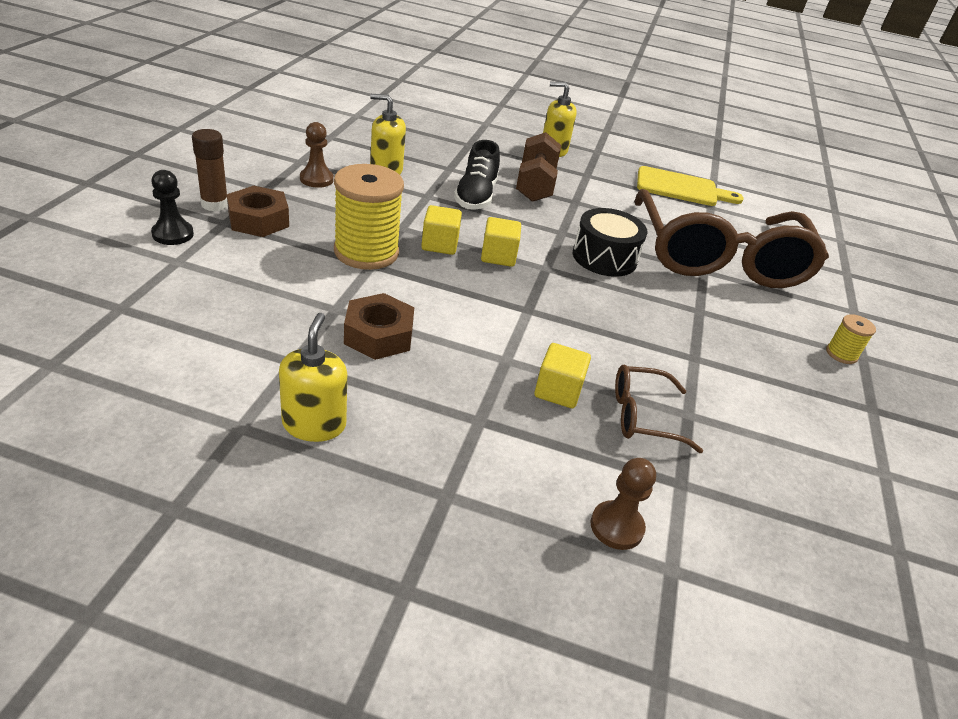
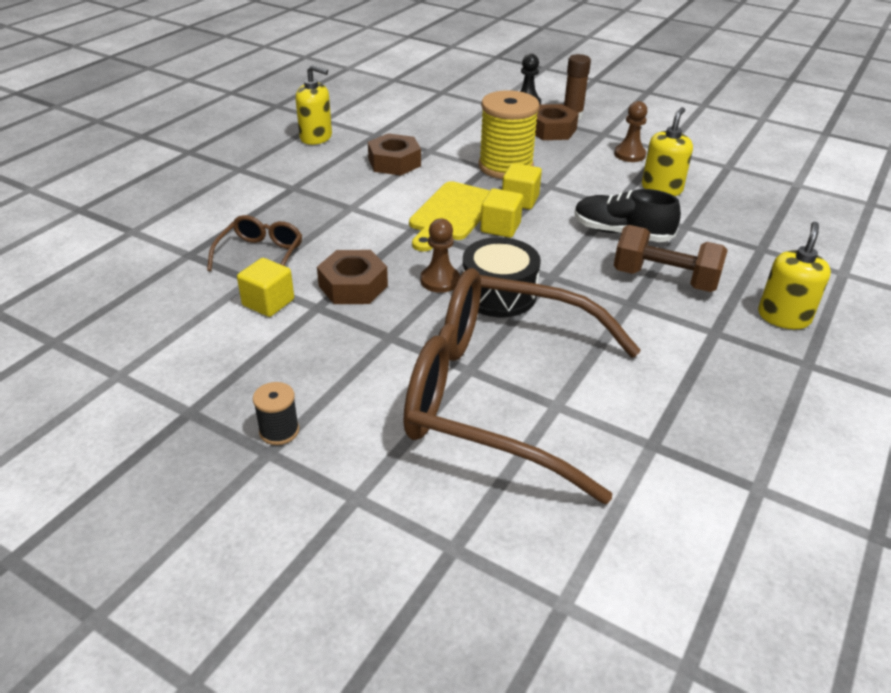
camera: 110 degrees right, 0 degrees up
(558, 391) = (306, 222): yellow cube -> yellow cube (268, 302)
(616, 527) = (175, 219): brown pawn -> brown pawn (440, 281)
(649, 339) = (353, 286): none -> brown nut
(681, 188) = (708, 428): yellow cutting board -> yellow cutting board (451, 214)
(841, 354) = (279, 431): yellow spool -> black spool

